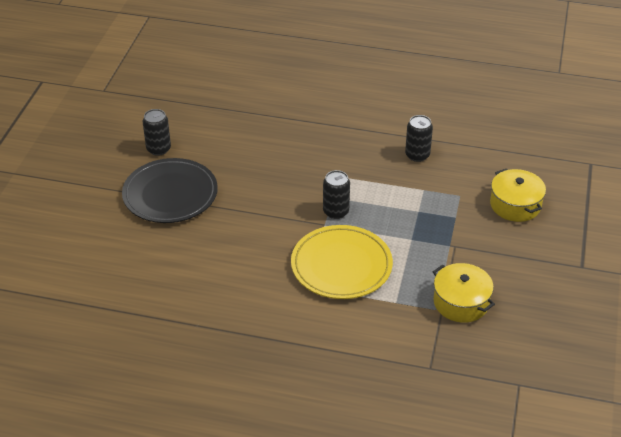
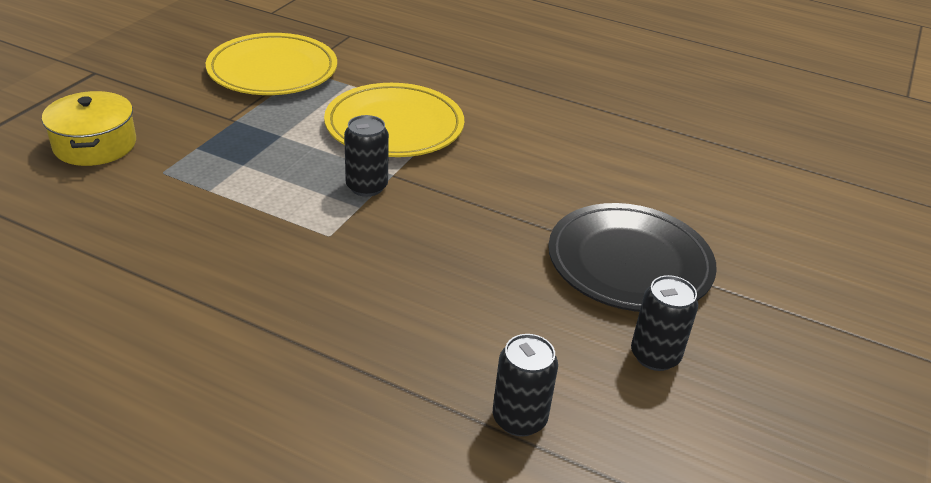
camera: 170 degrees left, 5 degrees down
(417, 155) = (171, 243): black can -> black can (519, 419)
(461, 302) = (273, 70): yellow pot -> yellow plate

